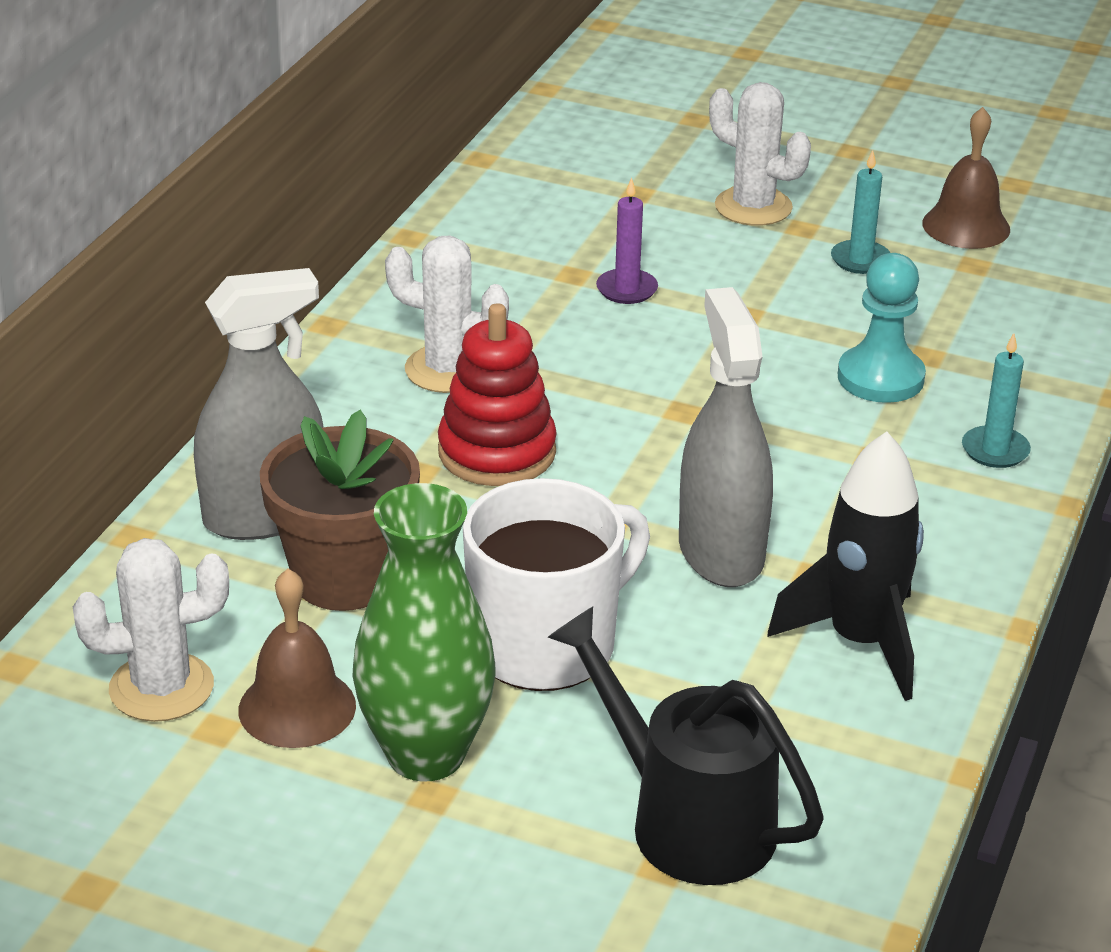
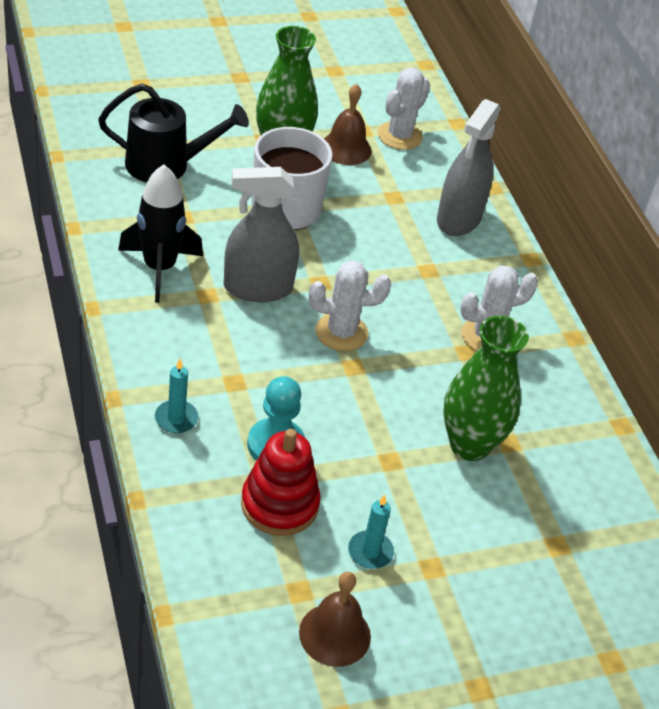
camera: 135 degrees right, 10 degrees up
(345, 578) = (393, 205): brown flower pot -> none
(497, 452) = (408, 296): red stacking toy -> red stacking toy (279, 504)
(626, 289) = (469, 445): purple candle -> green vase
(721, 551) = (258, 288): grey spray bottle -> grey spray bottle turned 135 degrees clockwise
(753, 207) = (479, 571): white cactus -> white cactus (341, 332)

